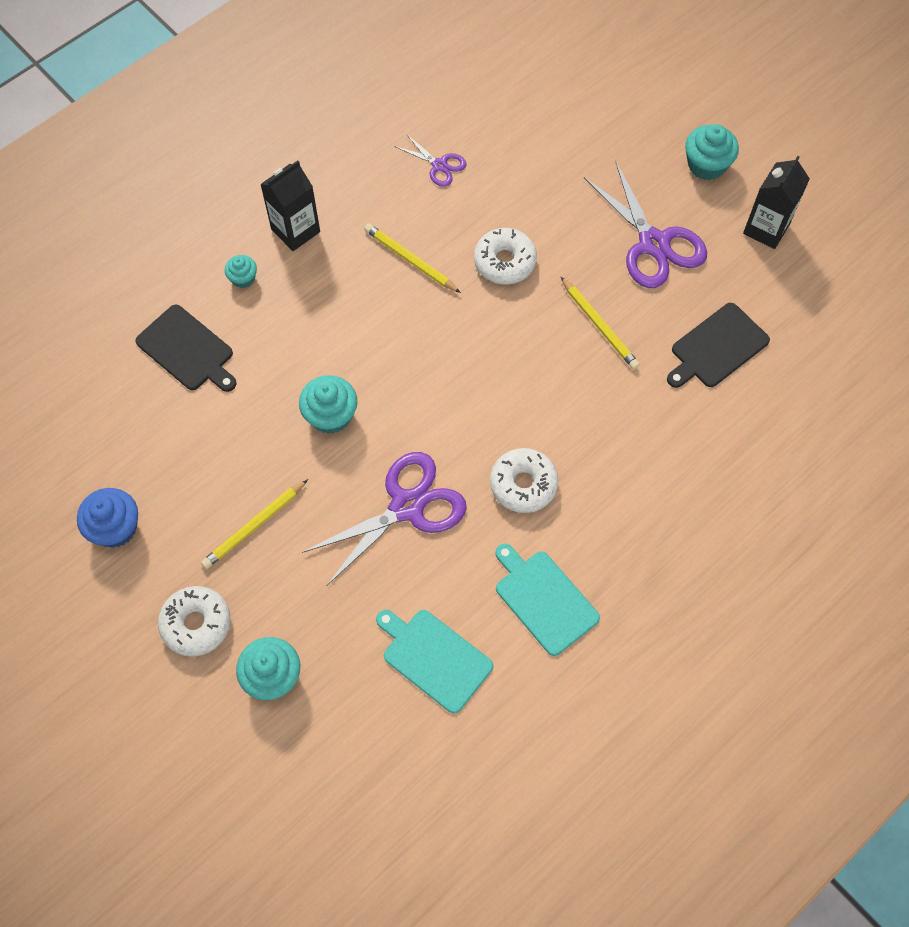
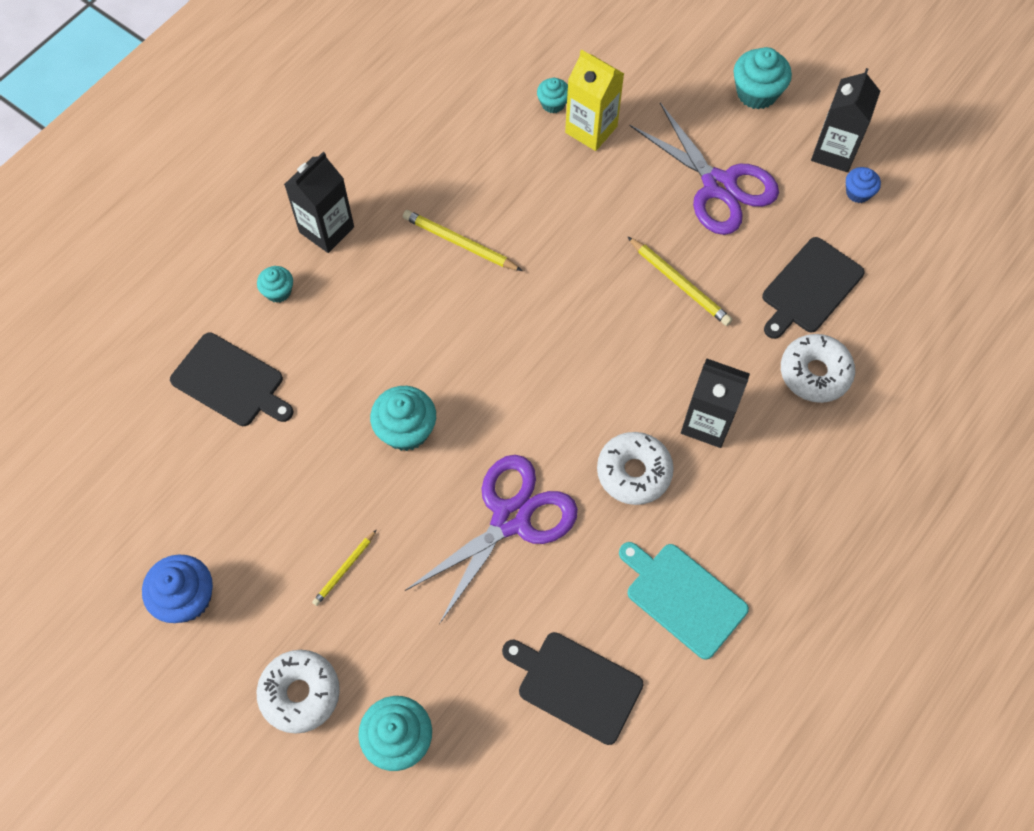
camera: 10 degrees left, 0 degrees up
(254, 526) = (344, 569): yellow pencil -> yellow pencil, size x0.63
(434, 658) = (576, 685): turquoise cutting board -> black cutting board
(439, 165) = (471, 135): purple scissors -> none
(505, 262) = (563, 229): white donut -> white donut (814, 373)
(519, 148) = (553, 103): none -> turquoise cupcake
(548, 176) = (591, 129): none -> yellow carton
(598, 452) = (707, 423): none -> black carton
(780, 269) = (858, 193): none -> blue cupcake

